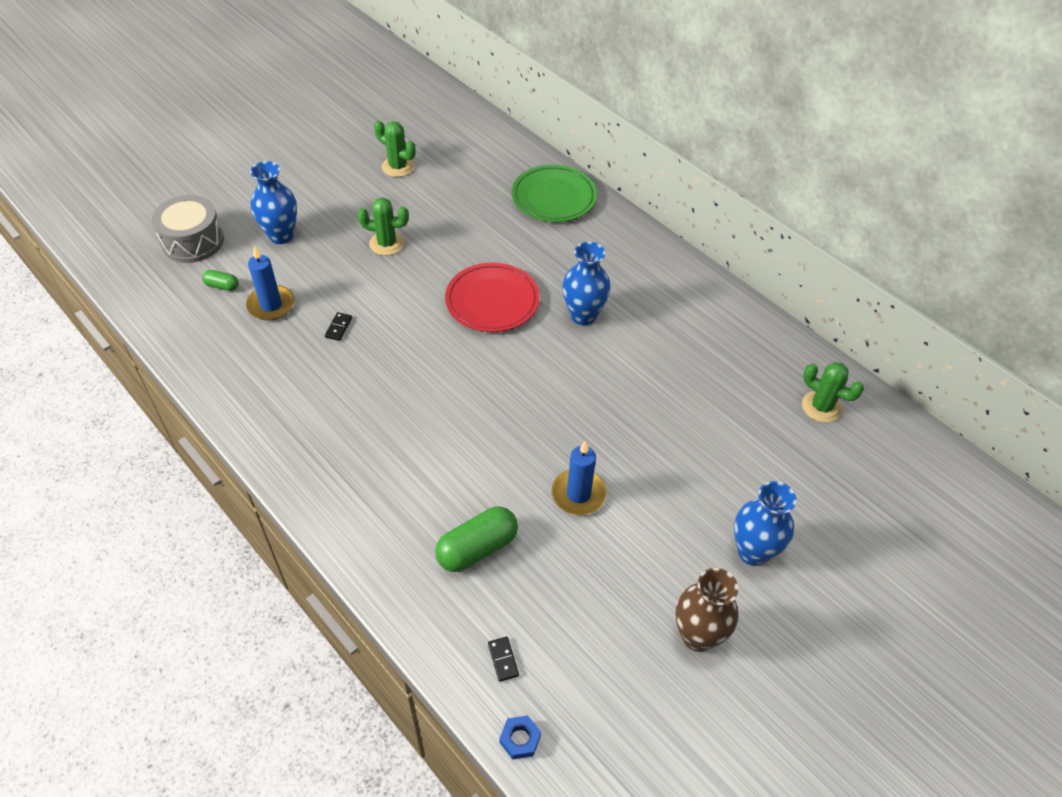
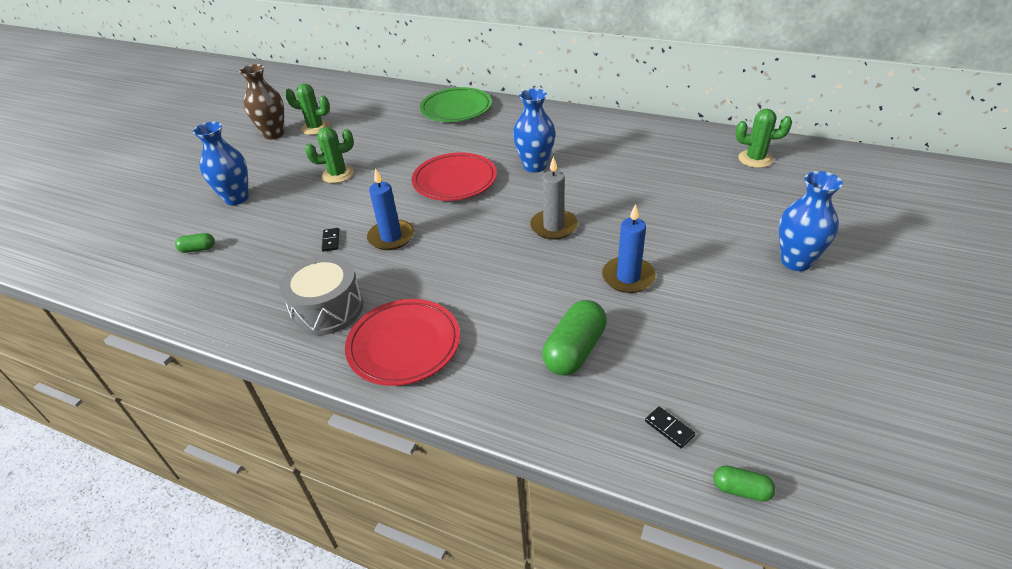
camera: 20 degrees left, 10 degrees down
(193, 241) = (150, 228): grey drum -> grey drum (327, 309)
(271, 305) = (255, 247): blue candle -> blue candle (391, 237)
(340, 475) = (404, 345): none -> red plate
(520, 739) = (741, 490): blue nut -> green capsule
(550, 402) = (553, 226): none -> grey candle
(697, 636) = (811, 336): brown vase -> brown vase (274, 134)

